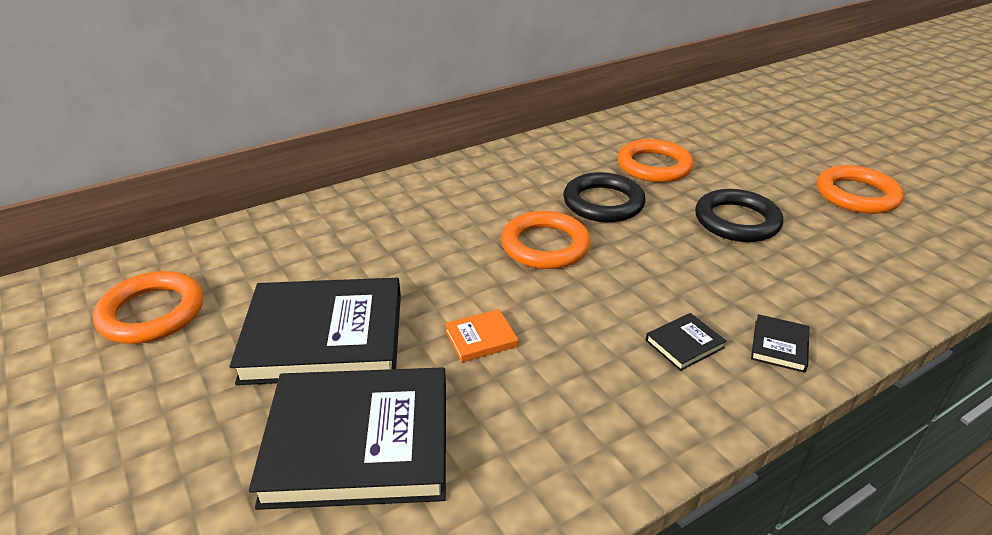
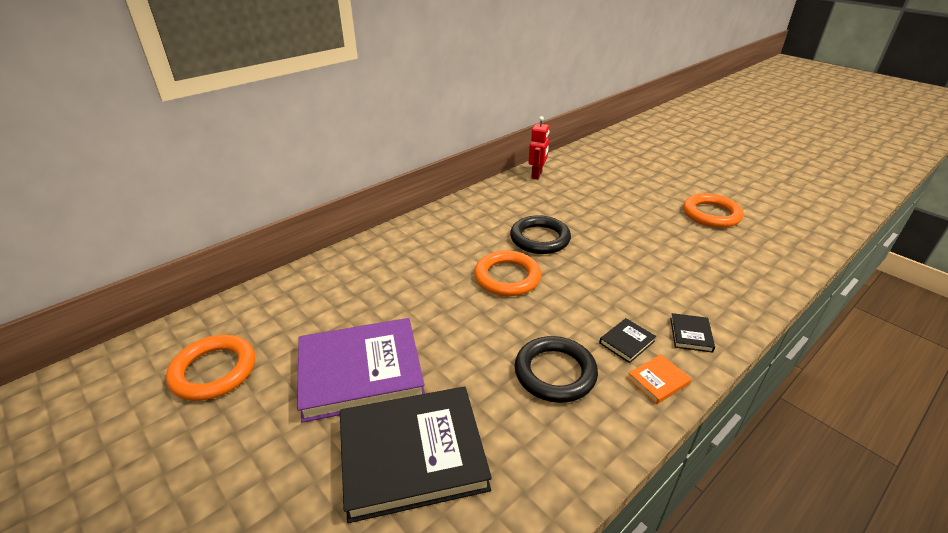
camera: 10 degrees left, 0 degrees up
(324, 337) = (360, 372): black book -> purple book
(481, 338) = (481, 357): orange book -> orange book (658, 381)
(623, 124) = (537, 175): none -> red robot
(654, 166) = (568, 206): orange ring -> none
(736, 221) = (637, 243): black ring -> black ring (555, 372)

